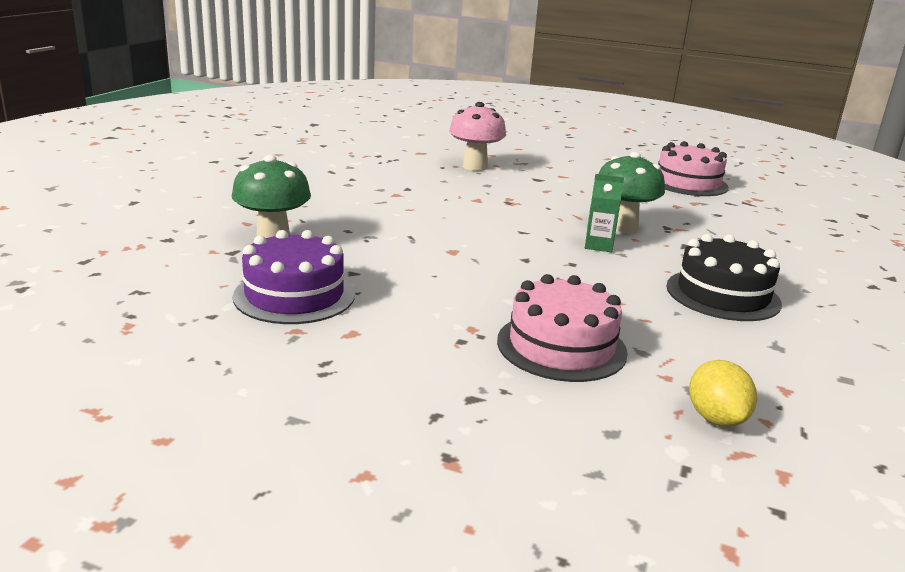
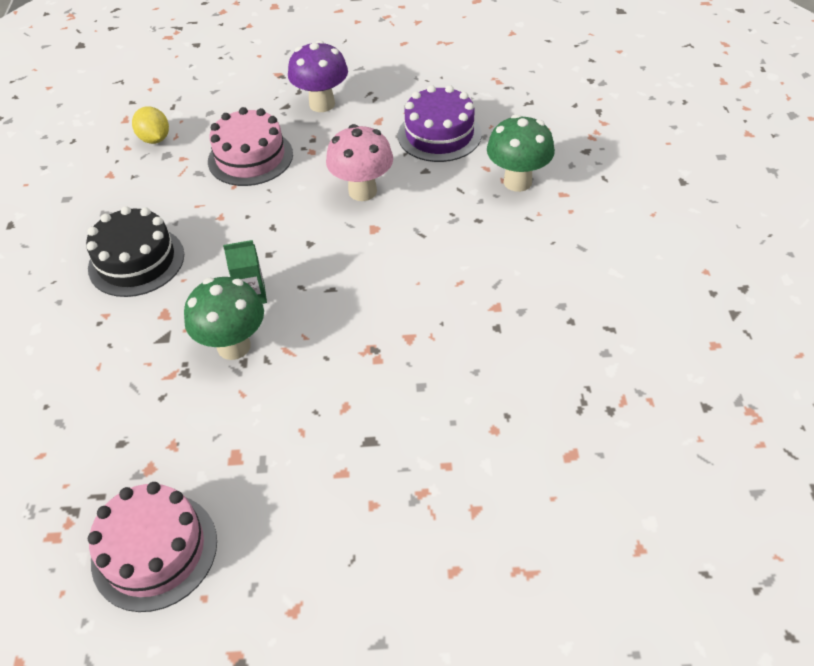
camera: 160 degrees right, 25 degrees up
(412, 380) = (322, 104): none -> purple mushroom
(475, 167) = (468, 439): pink mushroom -> pink mushroom (362, 191)

